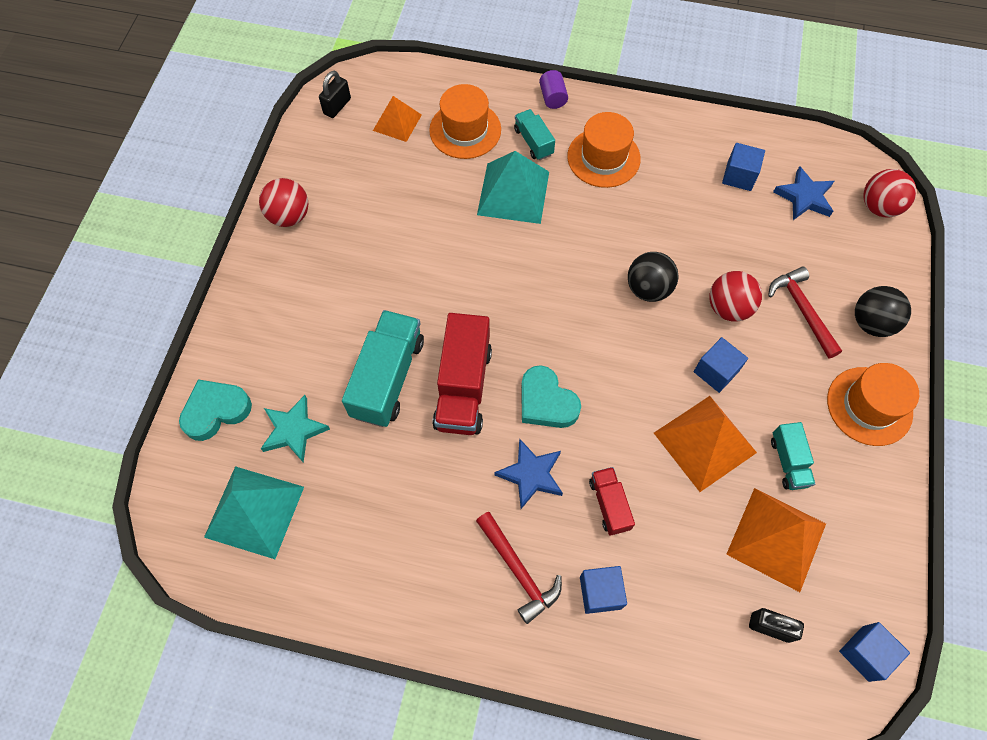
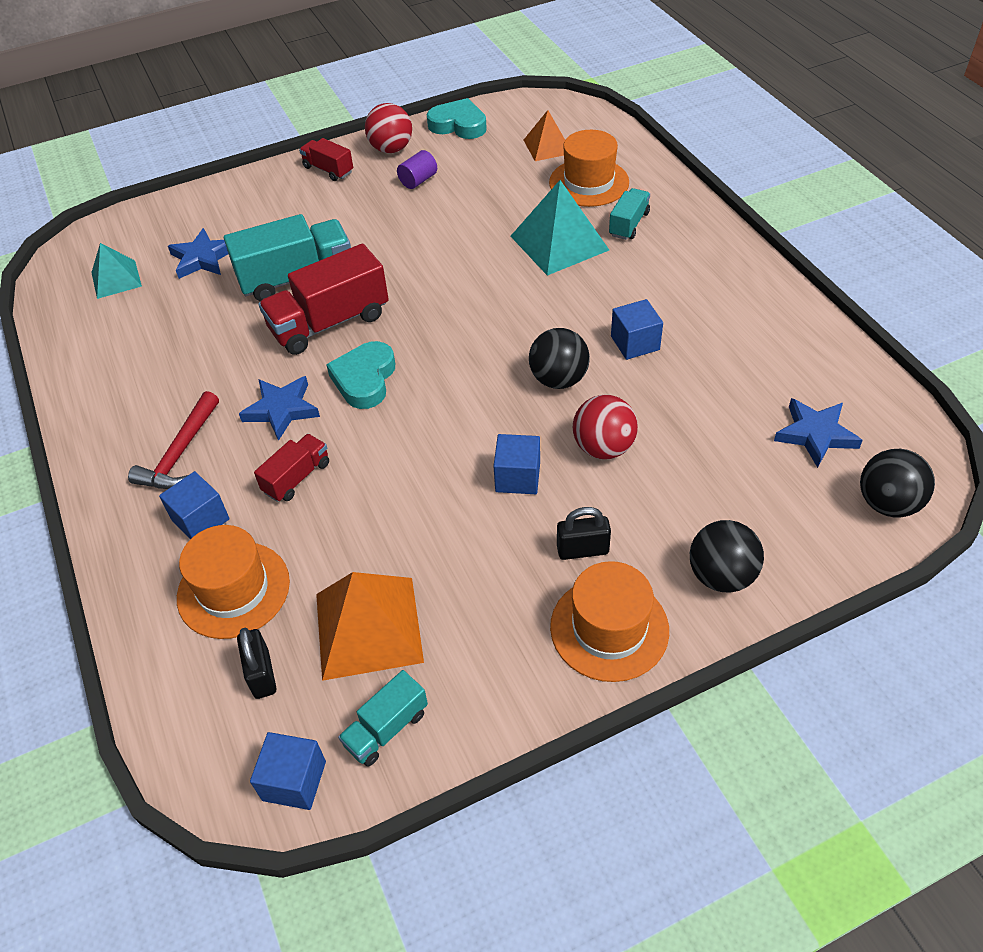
camera: 55 degrees right, 15 degrees down
(216, 411) = (185, 214): turquoise heart -> turquoise heart (458, 125)
(254, 511) = (116, 279): turquoise pyramid -> turquoise pyramid, size x0.61
(269, 274) = (328, 170): none -> red truck
(294, 430) = (203, 258): turquoise star -> blue star
(337, 106) = (523, 112): black padlock -> black padlock (582, 550)
(552, 98) = (693, 208): purple cylinder -> purple cylinder (418, 180)
(603, 158) = (669, 273): orange hat -> orange hat (233, 589)
(705, 443) = (427, 511): orange pyramid -> none
(739, 176) = (774, 372): blue cube -> blue cube (635, 343)
(788, 462) = (469, 591): turquoise truck -> turquoise truck (386, 728)
(802, 310) = (667, 507): red hammer -> none
(879, 207) = (887, 503): red ball -> black ball

